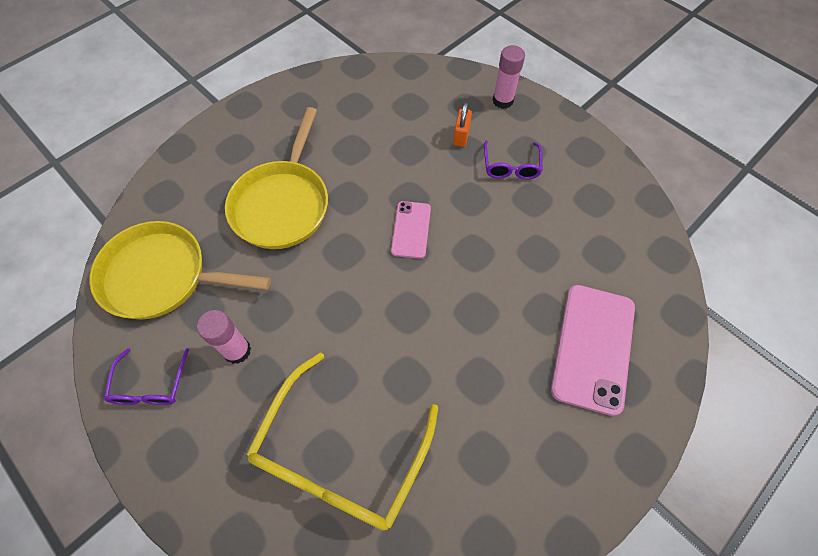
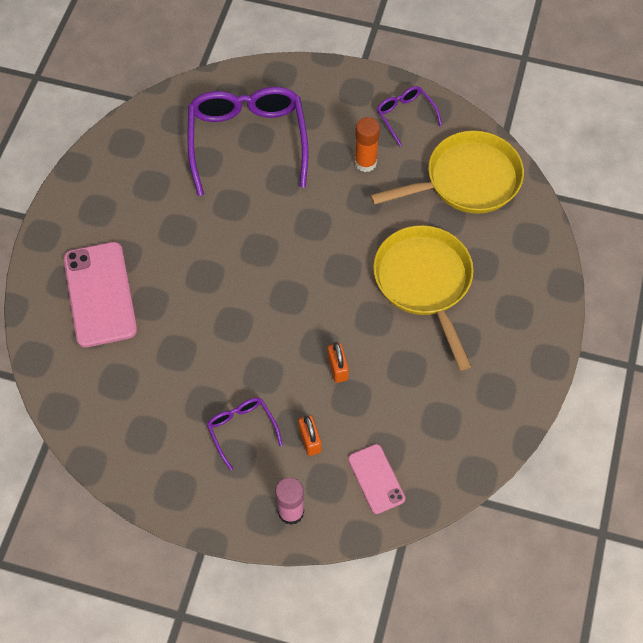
camera: 150 degrees right, 0 degrees up
(237, 350) = (365, 163): pink glue stick -> orange glue stick
(340, 455) = (247, 141): yellow glasses -> purple glasses
(405, 174) = (337, 368): none -> orange padlock
(411, 229) = (298, 317): pink phone -> pink phone (376, 478)

